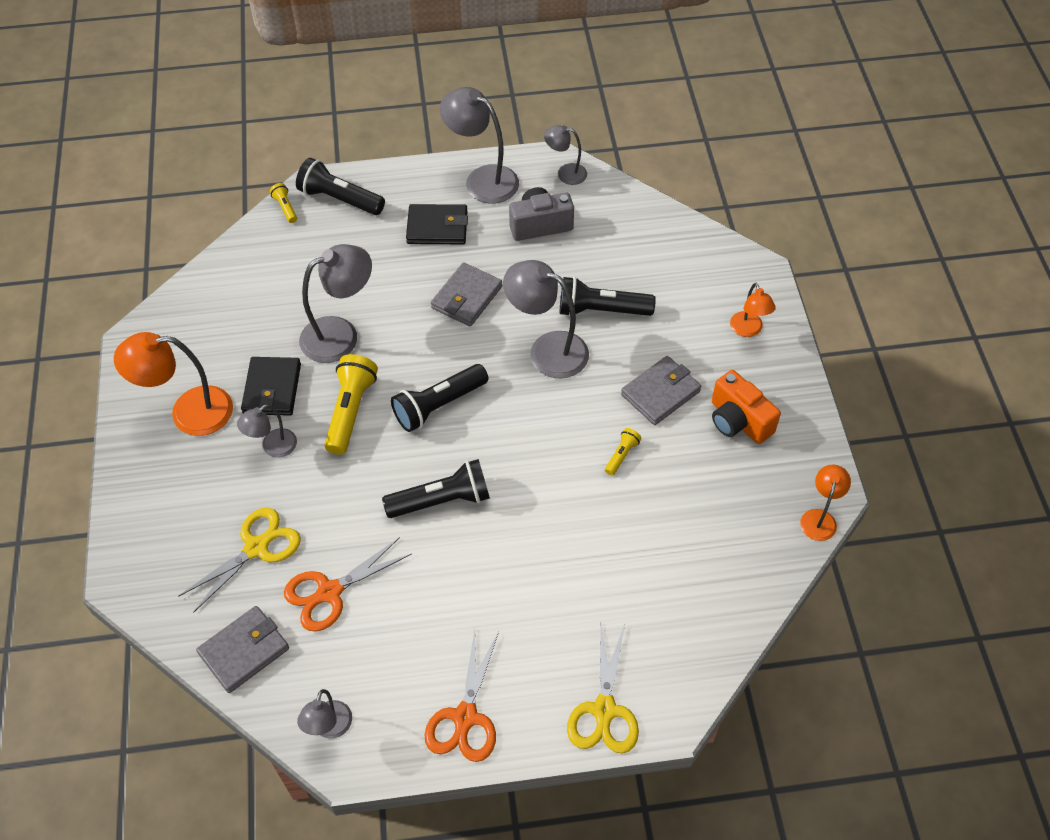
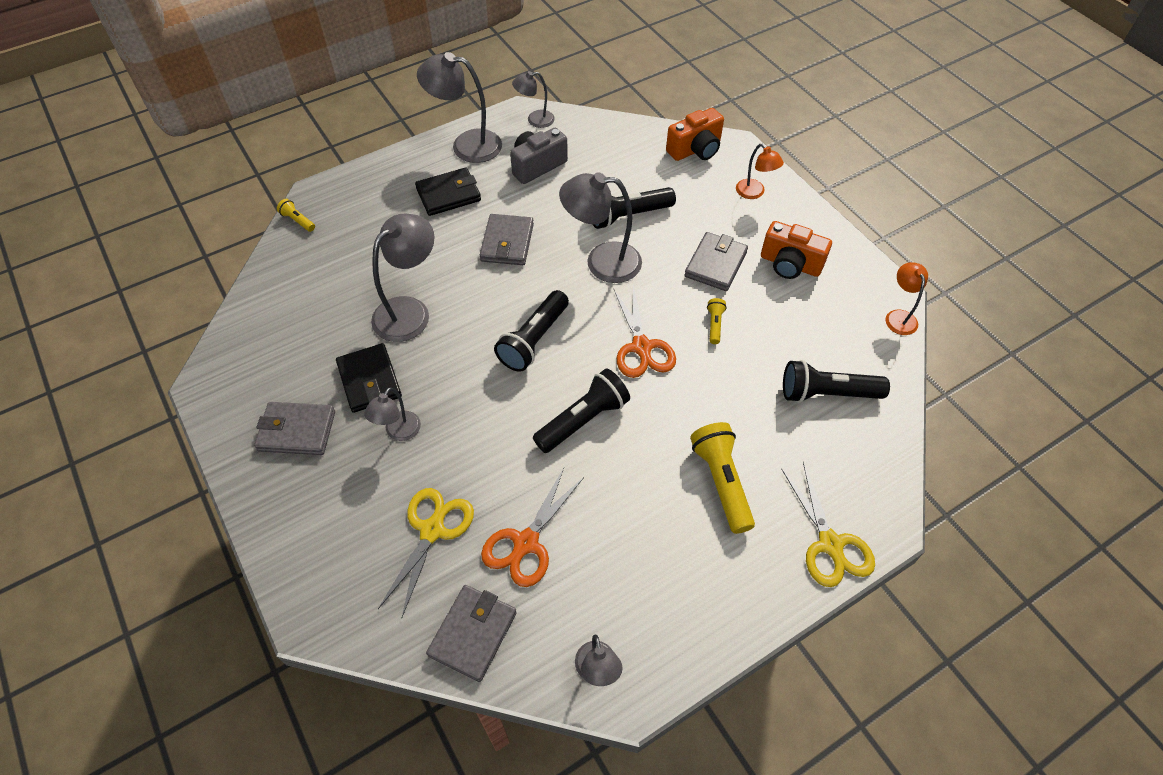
camera: 25 degrees left, 0 degrees up
(189, 412) = (297, 431): orange lamp -> grey wallet
(339, 199) = (346, 198): black flashlight -> black flashlight (827, 393)
(350, 411) = (455, 373): yellow flashlight -> yellow flashlight (721, 482)
(465, 717) = (716, 604): orange scissors -> orange scissors (641, 347)
(714, 261) = (695, 149): none -> orange camera

